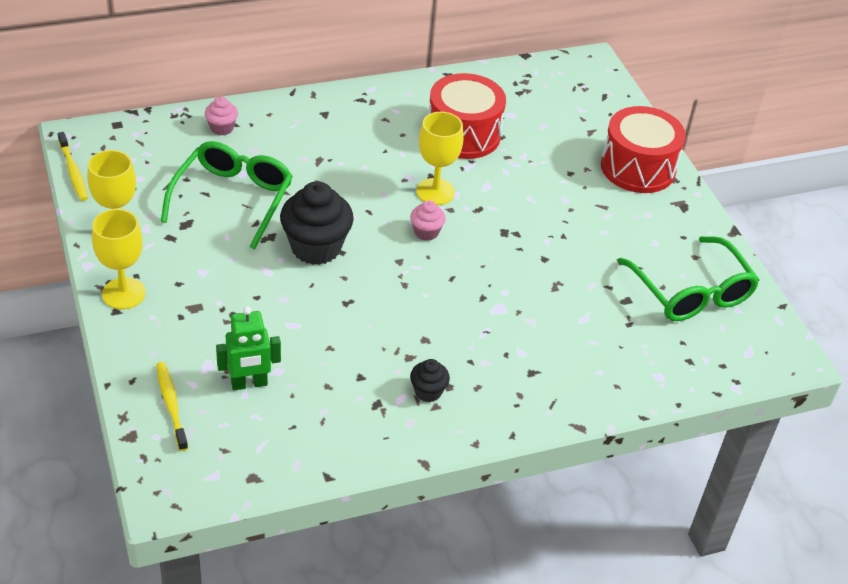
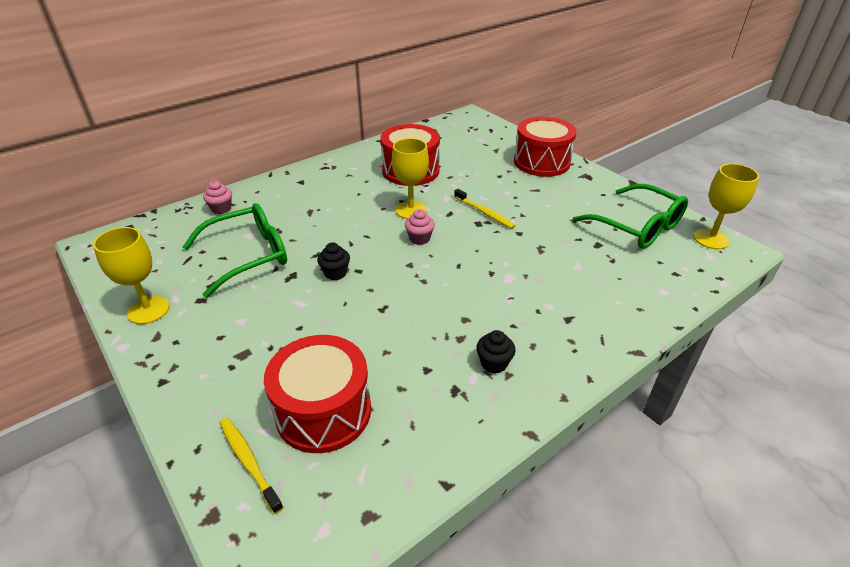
camera: 15 degrees left, 5 degrees down
(73, 172) = (94, 271): yellow toothbrush -> yellow toothbrush (485, 213)
(123, 293) = (166, 362): yellow goblet -> yellow goblet (711, 239)
(233, 199) = (248, 255): green glasses -> green glasses turned 60 degrees clockwise
(249, 384) = (323, 411): green robot -> red drum
(316, 247) = (335, 273): black cupcake -> black cupcake, size x0.50

